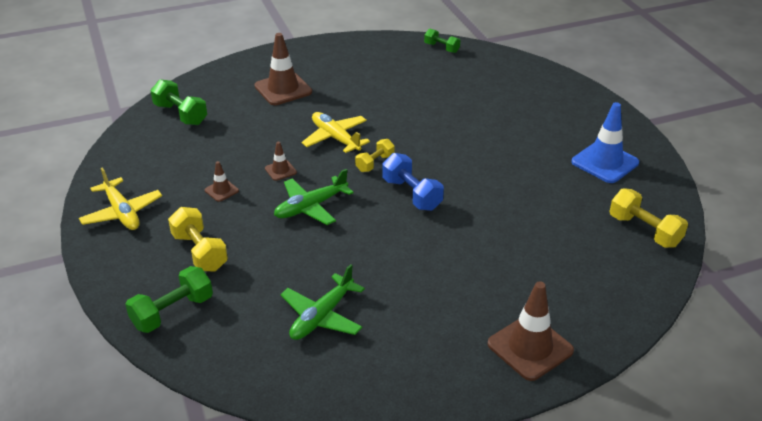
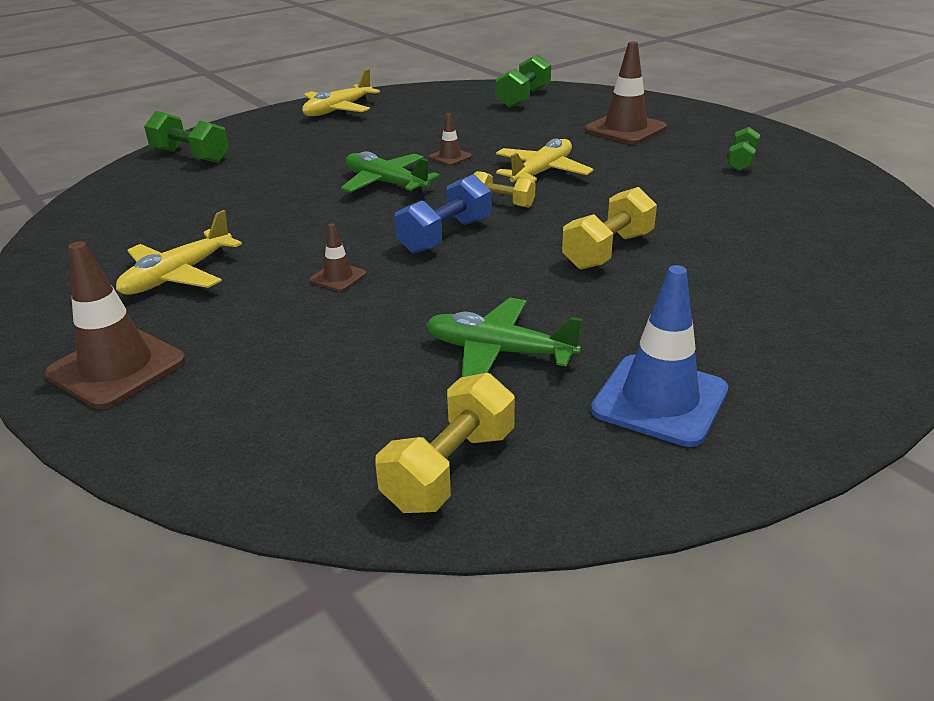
camera: 75 degrees right, 5 degrees down
(200, 252) = (285, 149): yellow dumbbell -> yellow dumbbell (608, 251)
(221, 190) = (395, 139): brown traffic cone -> brown traffic cone (338, 277)
(322, 316) = (184, 221): green plane -> green plane (498, 352)
(416, 320) = (177, 276): none -> yellow plane
(441, 48) = (871, 202): green dumbbell -> green dumbbell (741, 161)

